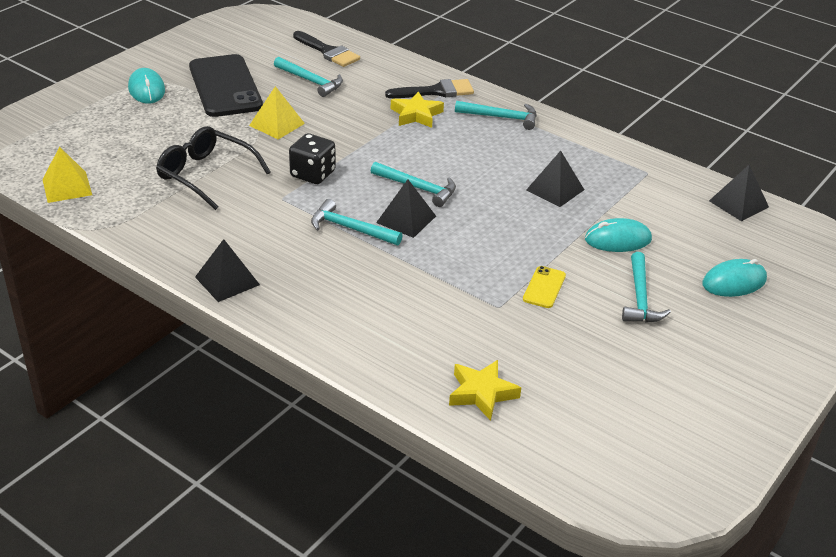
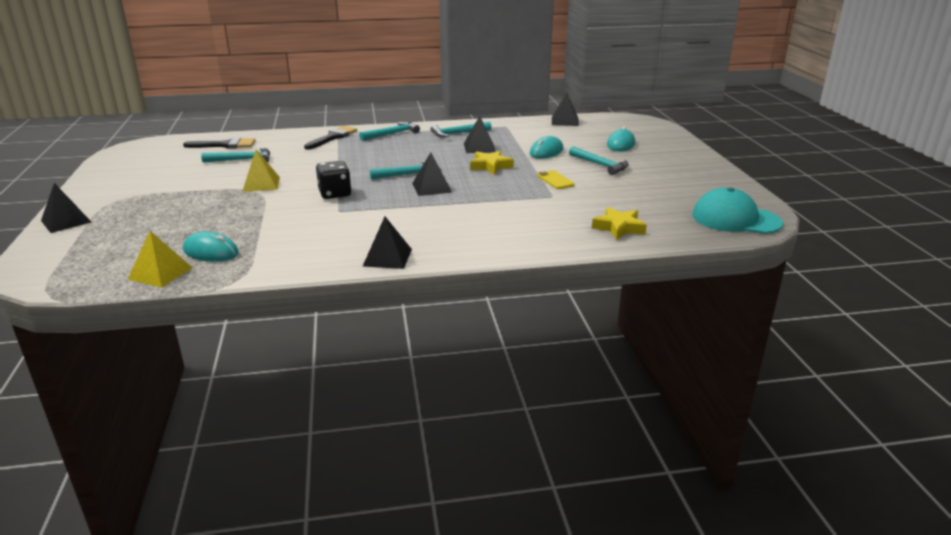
camera: 45 degrees left, 10 degrees down
(92, 88) = (66, 221): none -> black pyramid
(146, 89) = (119, 205): turquoise mouse -> turquoise mouse (211, 251)
(205, 175) = (261, 222): black glasses -> none
(225, 86) = (183, 182): black phone -> none
(350, 228) = (410, 204): turquoise hammer -> turquoise hammer (458, 133)
(416, 115) = (342, 149): yellow star -> yellow star (490, 166)
(633, 476) = (735, 219): none -> turquoise cap

